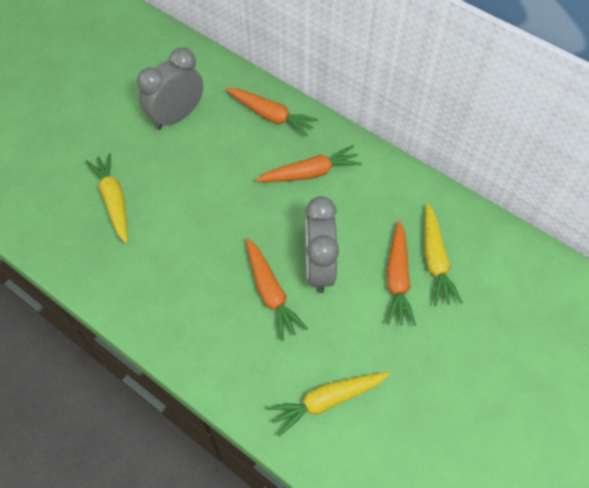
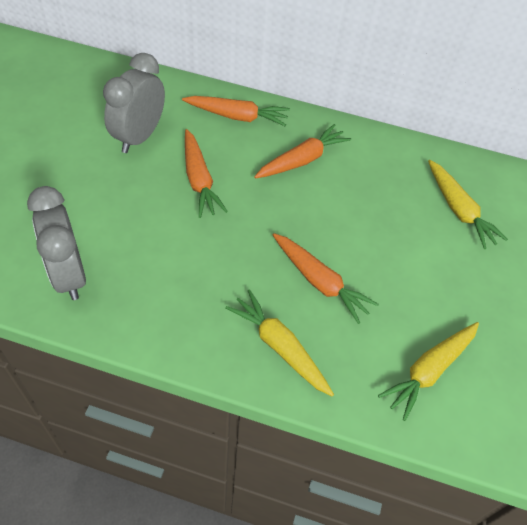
camera: 25 degrees left, 5 degrees down
(113, 201) = (107, 234): yellow carrot -> yellow carrot (279, 347)
(319, 268) = (355, 245): grey clock -> grey clock (69, 274)
(397, 278) = (434, 235): orange carrot -> orange carrot (199, 180)

